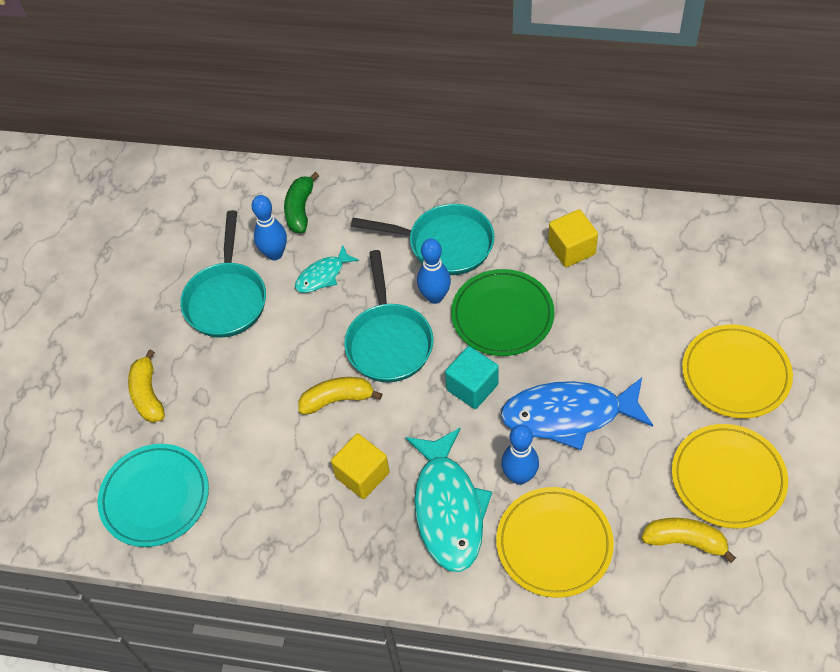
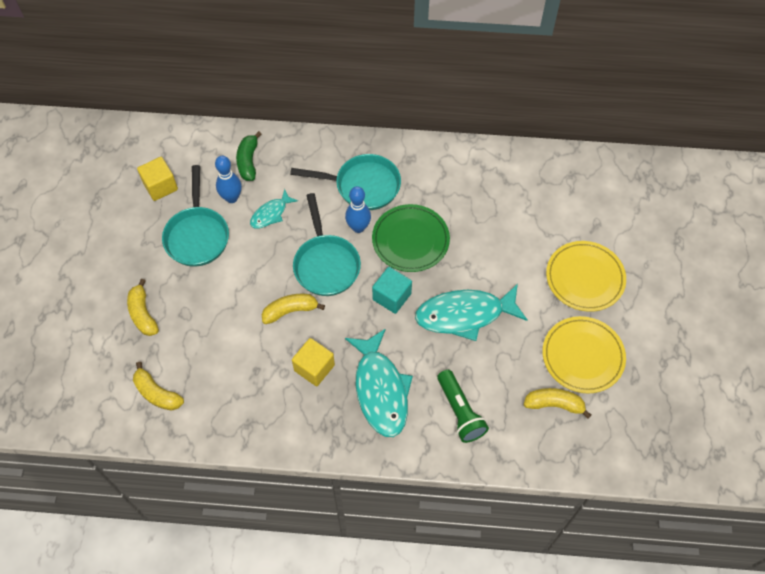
camera: 10 degrees left, 5 degrees up
(155, 497) = (157, 393): turquoise plate -> yellow banana
(519, 476) = (431, 363): blue bowling pin -> none
(554, 544) = (460, 412): yellow plate -> green flashlight
(568, 415) = (464, 314): blue fish -> turquoise fish
(571, 249) = (459, 186): yellow cube -> yellow cube (160, 186)

